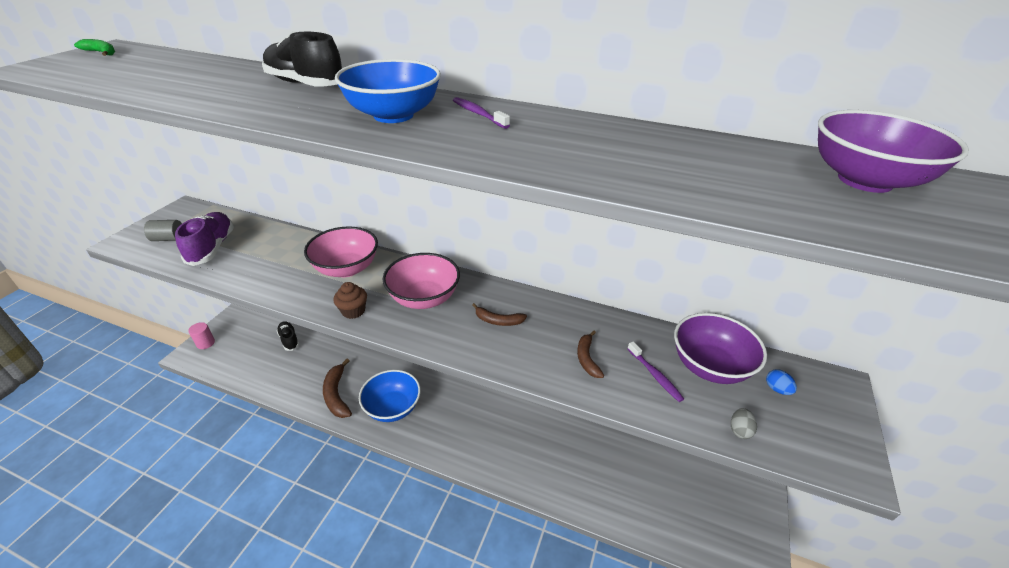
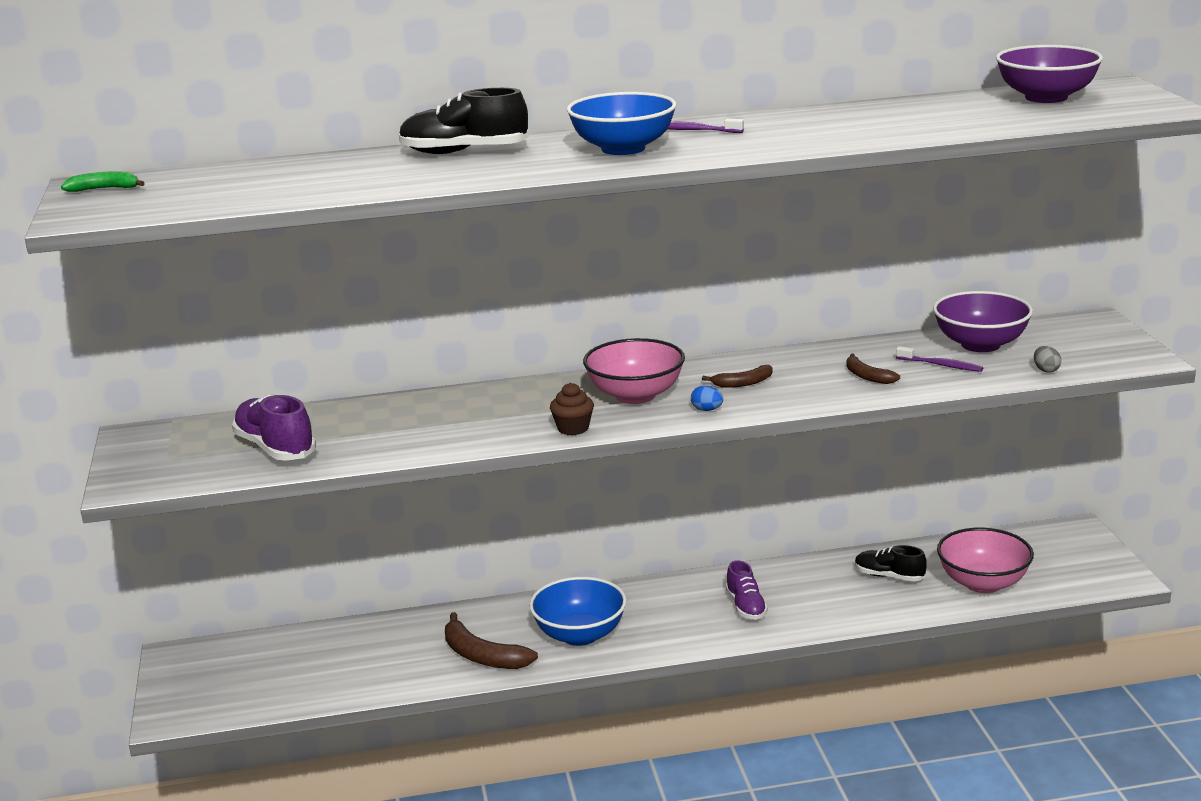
camera: 30 degrees left, 15 degrees down
(168, 239) = (188, 462): grey cylinder -> none
(205, 343) = (178, 696): pink cylinder -> none
(289, 340) = (318, 640): black shoe -> black shoe (889, 576)
(346, 268) = (498, 406): pink bowl -> pink bowl (983, 583)
(492, 439) = (746, 607): none -> purple shoe
(777, 389) = (1050, 339): blue egg -> blue egg (707, 410)

